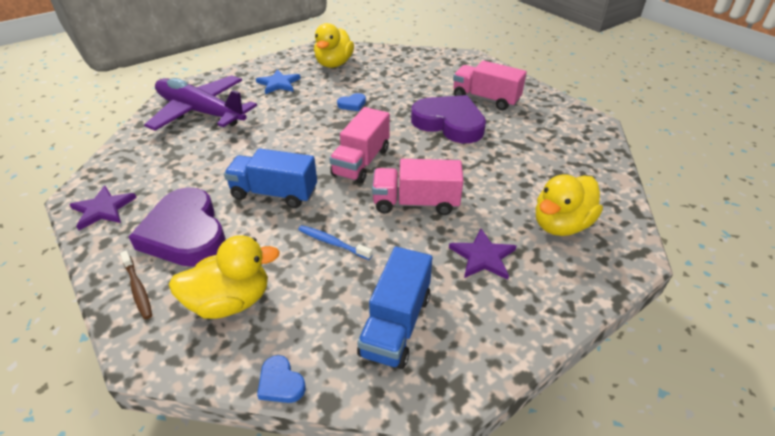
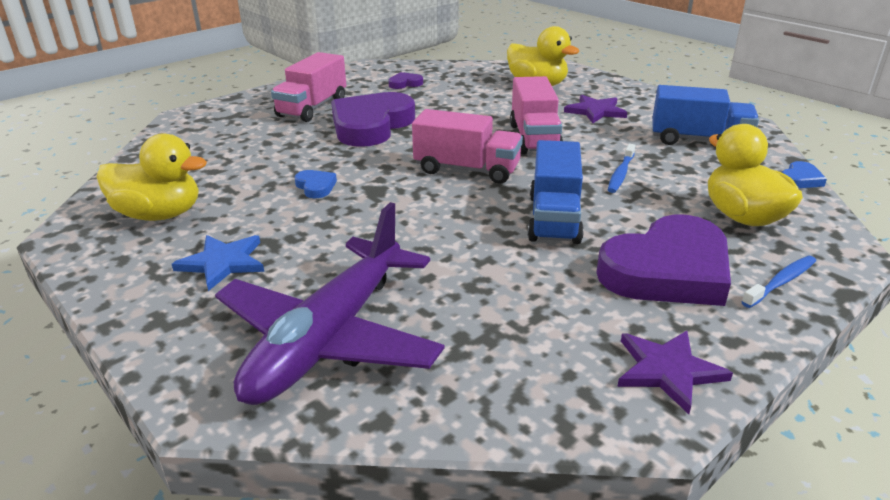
camera: 95 degrees left, 10 degrees down
(138, 289) = (781, 282): brown toothbrush -> blue toothbrush
(549, 140) = (405, 83): none -> purple heart

